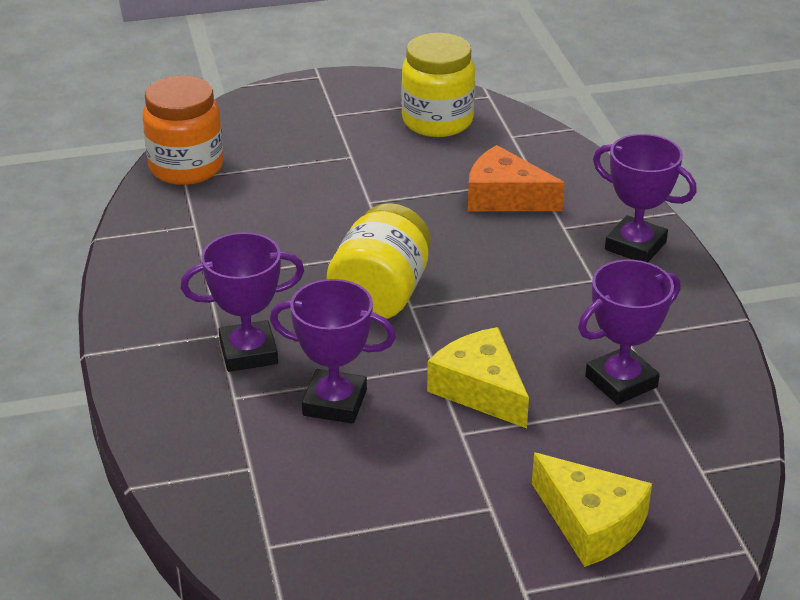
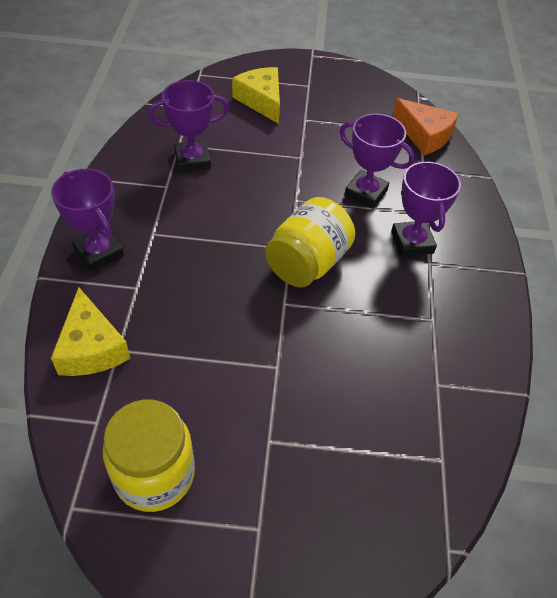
camera: 165 degrees left, 15 degrees up
(186, 167) = (438, 477): orange jar -> none
(248, 352) = (412, 242): purple trophy -> purple trophy turned 75 degrees clockwise
(480, 389) = (276, 177): yellow cheese -> yellow cheese (91, 347)
(505, 197) = (159, 335): orange cheese -> orange cheese (424, 135)

